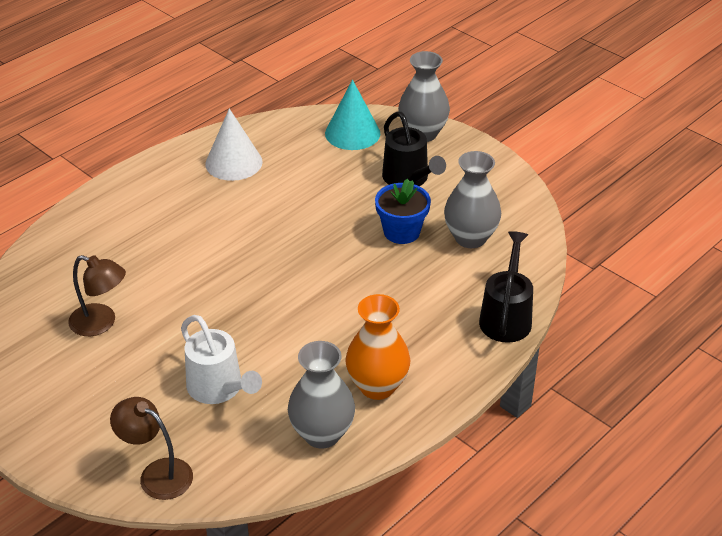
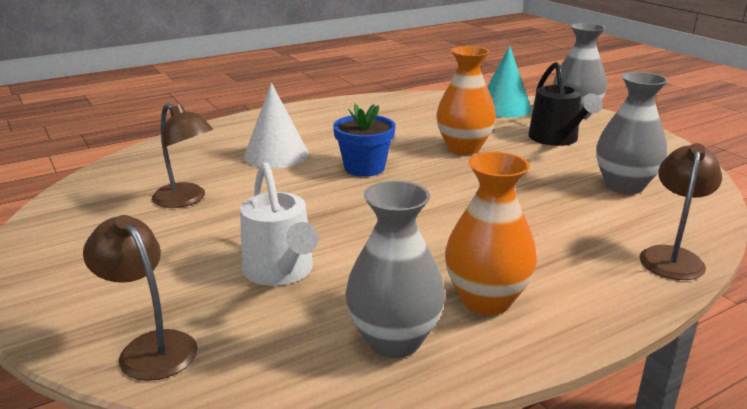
camera: 15 degrees right, 15 degrees down
(233, 162) = (382, 113): white cone -> white cone (276, 155)
(326, 207) = (463, 148): none -> orange vase
(401, 232) = (543, 173): blue flower pot -> blue flower pot (364, 168)
(506, 316) = (672, 256): black watering can -> brown lamp

